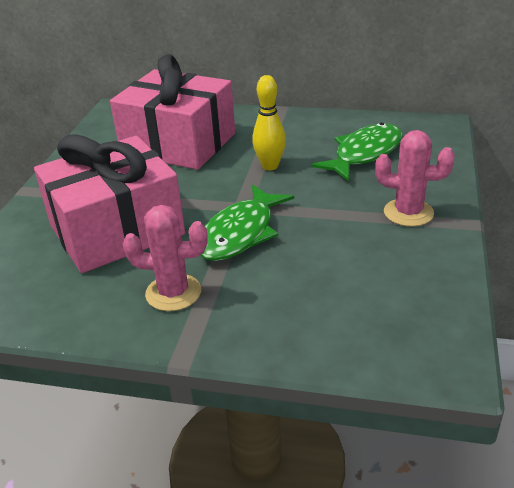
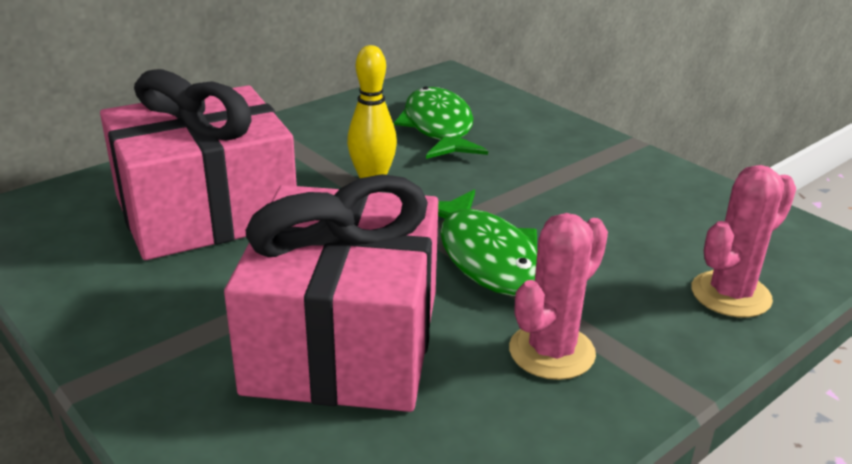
camera: 55 degrees left, 5 degrees down
(408, 213) = (579, 158): pink cactus -> pink cactus (730, 294)

